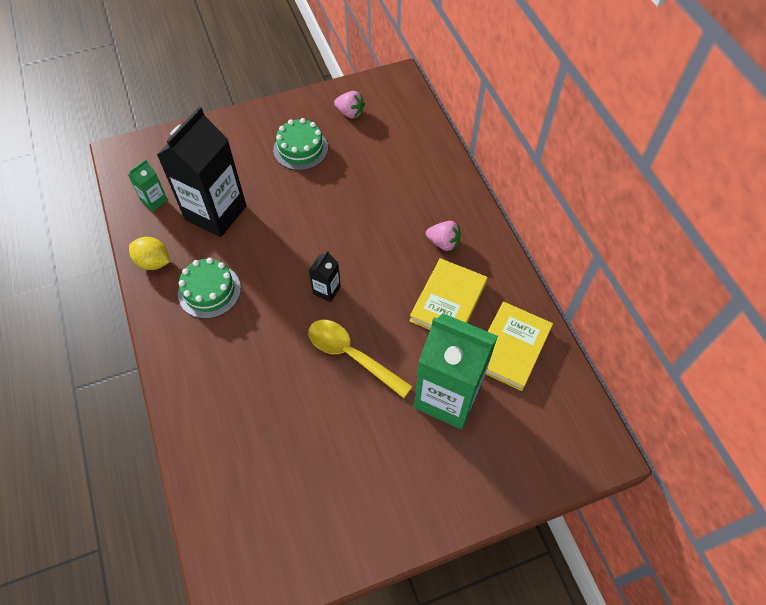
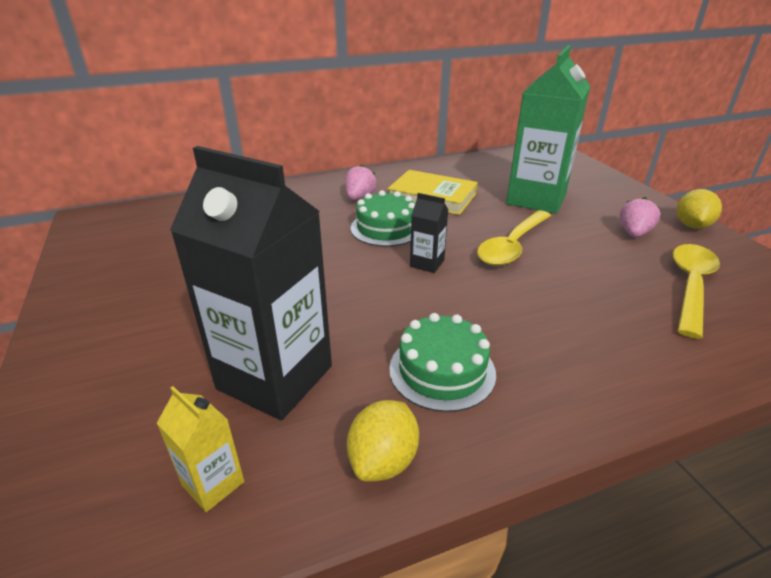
camera: 90 degrees left, 25 degrees down
(154, 200) = (213, 483): green carton -> yellow carton
(282, 479) = (690, 286): none -> yellow spoon
(300, 149) = (170, 291): green cake -> green cake (386, 228)
(350, 113) = (125, 251): pink strawberry -> pink strawberry (634, 233)
(389, 537) = (692, 225): none -> yellow lemon
(511, 348) = (475, 173): yellow book -> none

